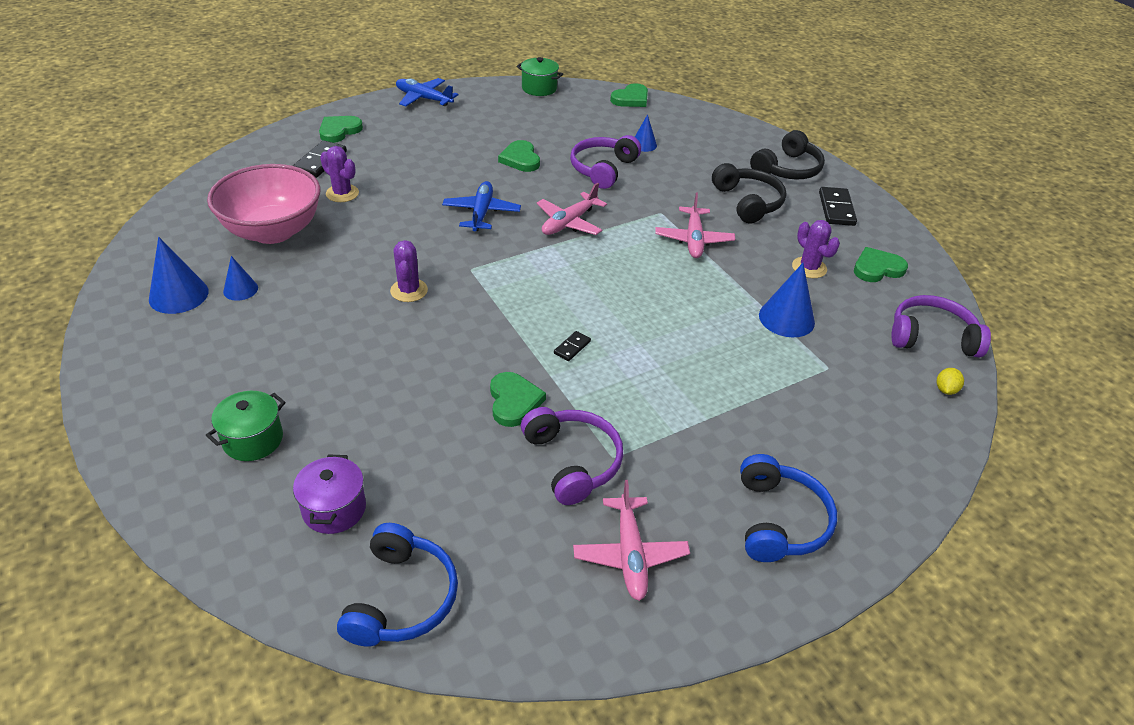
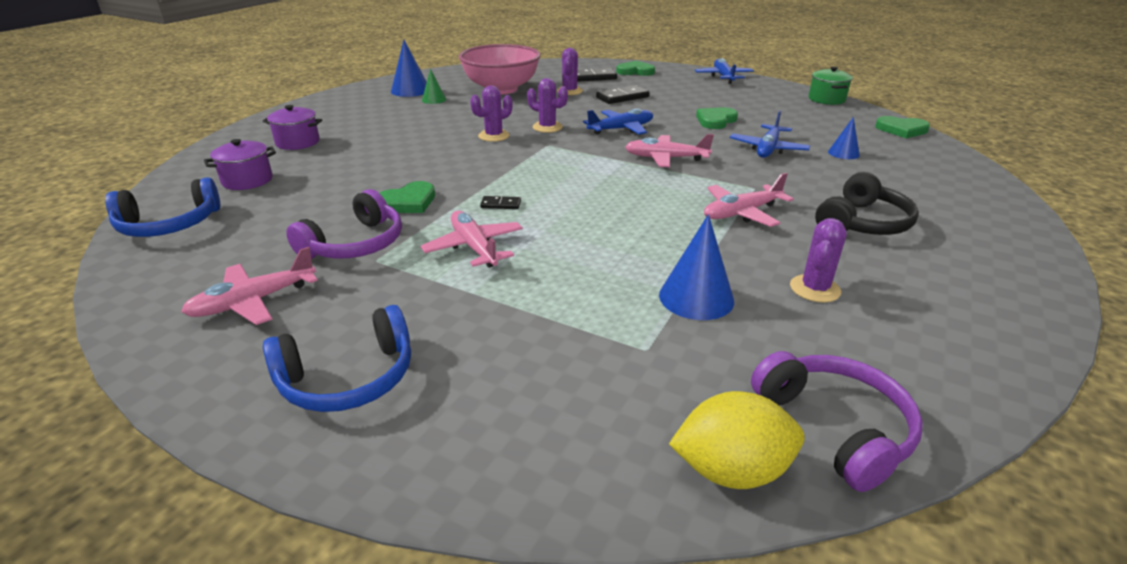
camera: 60 degrees right, 10 degrees down
(240, 289) = (434, 100): blue cone -> green cone
(253, 440) = (298, 142): green pot -> purple pot
(426, 250) = (547, 127): none -> purple cactus
(603, 169) = (768, 149): purple headphones -> blue plane
(637, 392) = (474, 247): none -> pink plane
(787, 169) = (977, 228): black headphones -> none
(836, 209) = (971, 278): black domino -> black domino (622, 97)
(877, 268) = (907, 339): green heart -> none
(945, 390) = (731, 470): yellow lemon -> yellow lemon, size x2.11

